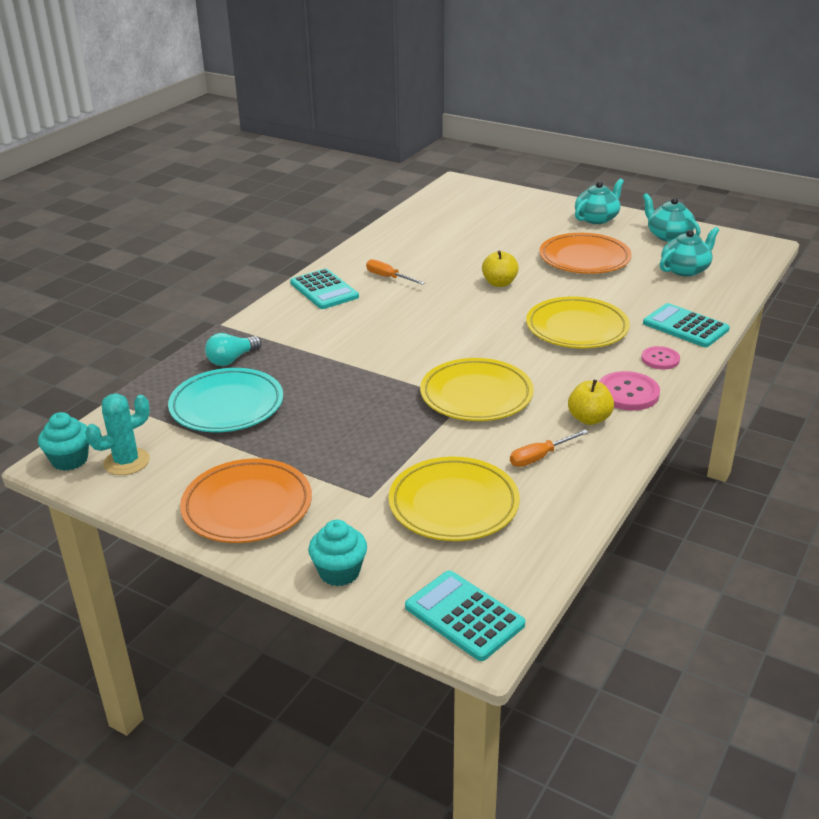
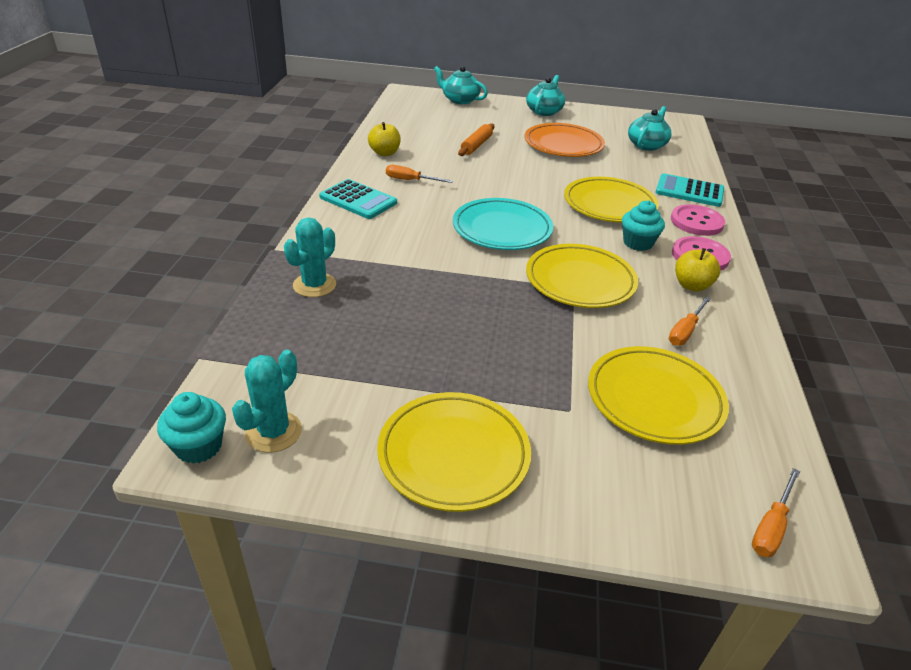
camera: 25 degrees left, 5 degrees up
(227, 406) = (345, 338): turquoise plate -> turquoise plate (502, 229)
(232, 359) = (314, 285): turquoise light bulb -> turquoise cactus
(247, 506) = (453, 454): orange plate -> yellow plate
(339, 572) = (611, 510): turquoise cupcake -> turquoise cupcake (637, 243)
(464, 616) = (771, 526): turquoise calculator -> orange screwdriver
(486, 249) = (476, 145): none -> orange rolling pin
(499, 283) = (512, 174): yellow apple -> yellow apple (384, 153)
(660, 359) = (696, 222): pink button -> pink button, size x1.55
(668, 235) = (610, 120): turquoise teapot -> turquoise teapot (459, 100)

